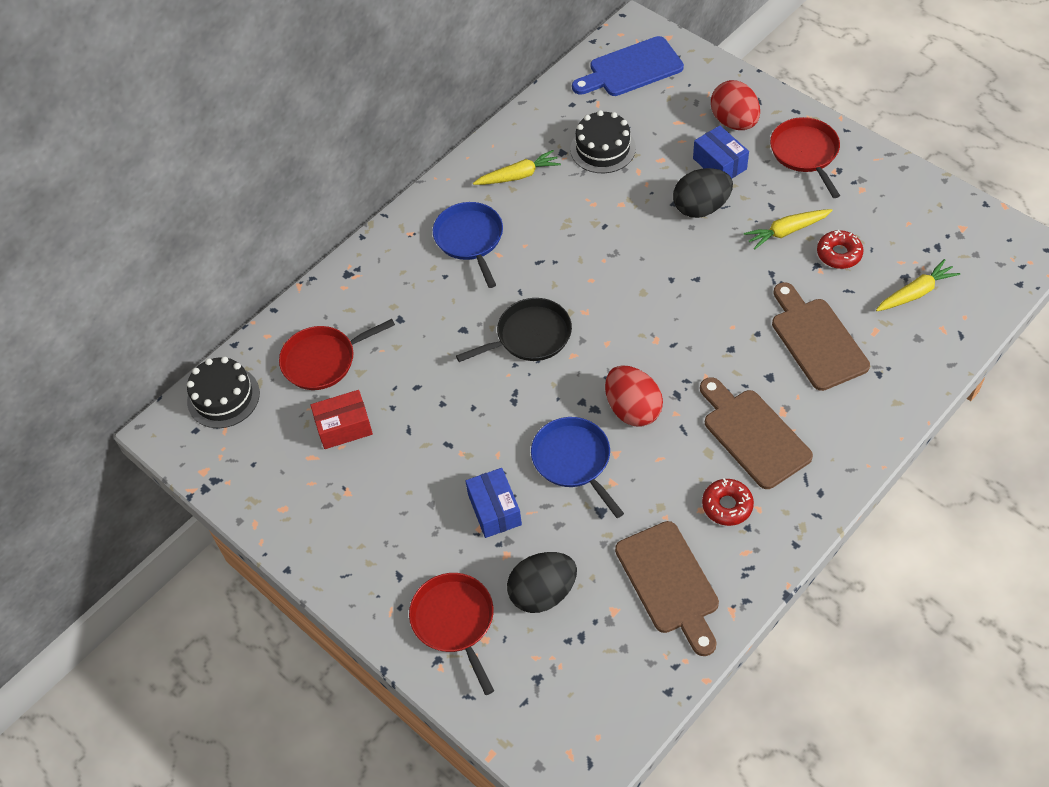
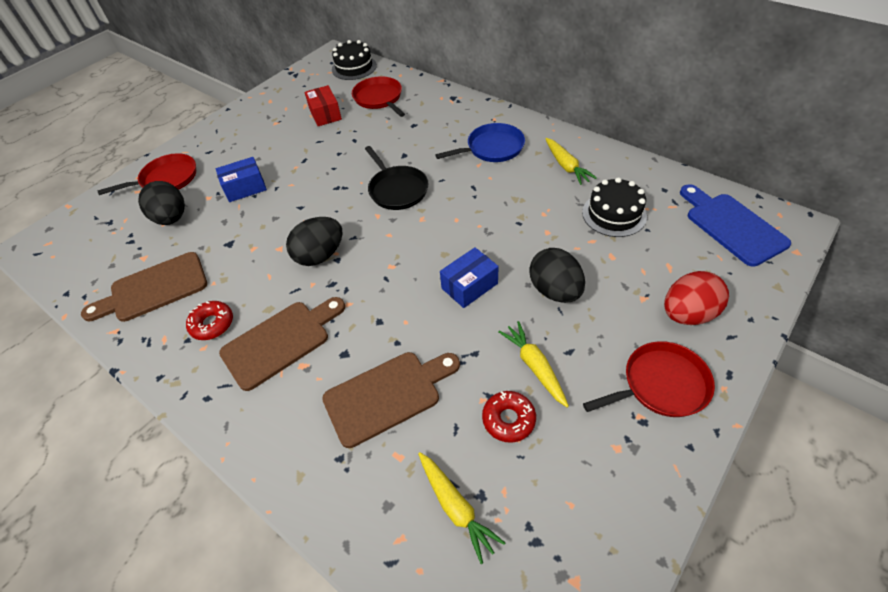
camera: 85 degrees right, 5 degrees down
(573, 460) = (277, 224): blue pan -> none
(632, 409) = (320, 255): red egg -> black egg
(719, 164) = (619, 303): blue box -> blue box (469, 286)

